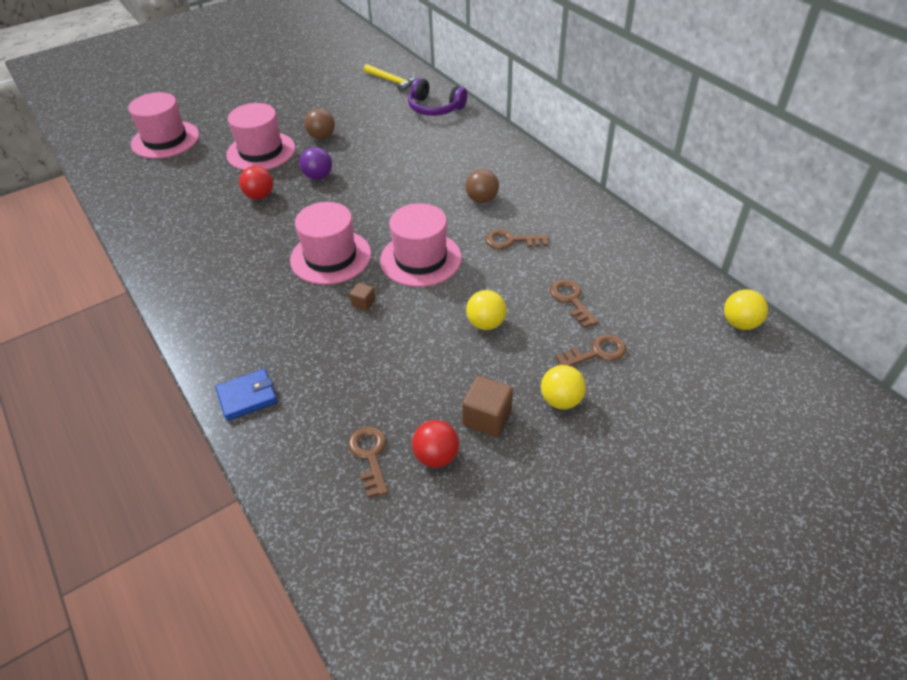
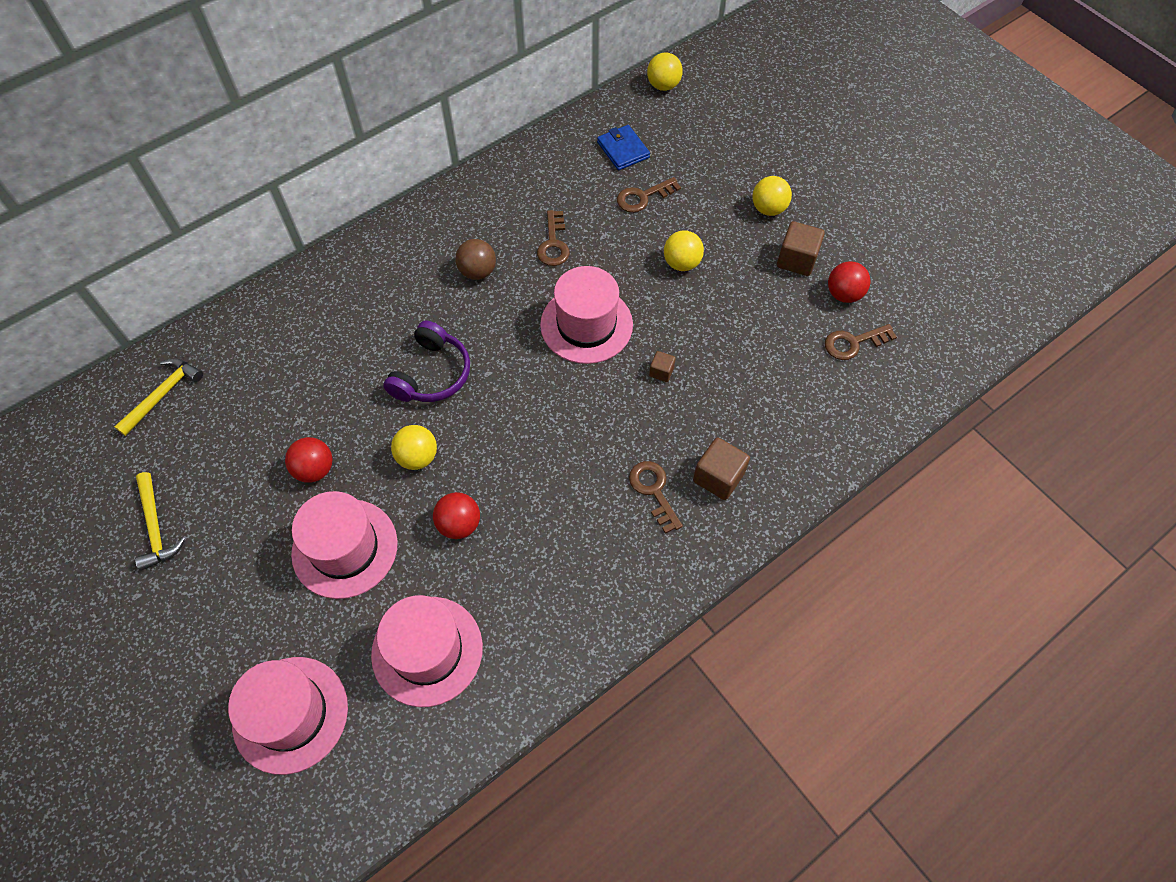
camera: 95 degrees left, 15 degrees up
(247, 396) = (805, 458): blue wallet -> blue wallet (623, 150)
(249, 333) = (718, 477): none -> brown cube
(300, 88) = (156, 528): none -> yellow hammer
(318, 177) = (417, 457): purple ball -> yellow ball
(322, 137) = (315, 469): brown ball -> red ball
(330, 257) = (586, 415): pink hat -> pink hat (427, 650)
(434, 108) = (256, 332): purple headphones -> purple headphones (432, 374)
(596, 352) = (709, 182): brown key -> brown key (654, 491)

